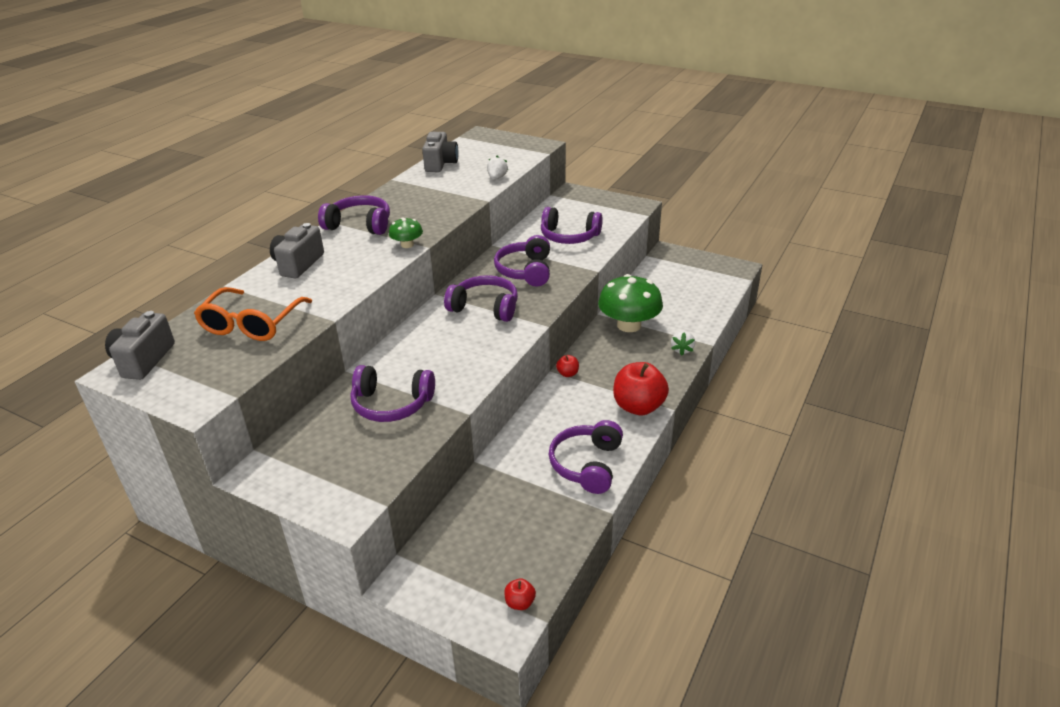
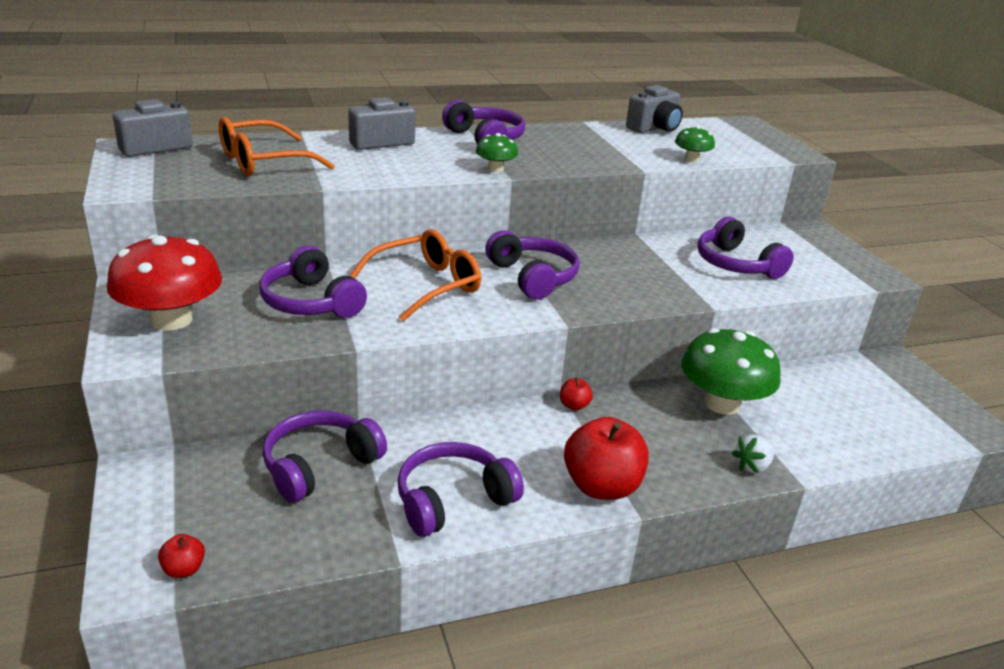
camera: 40 degrees right, 5 degrees down
(328, 474) = (171, 320): none -> red mushroom
(437, 350) = (425, 285): none -> orange glasses
(497, 178) = (691, 159): white strawberry -> green mushroom
(526, 271) = (631, 269): purple headphones -> purple headphones (320, 466)

